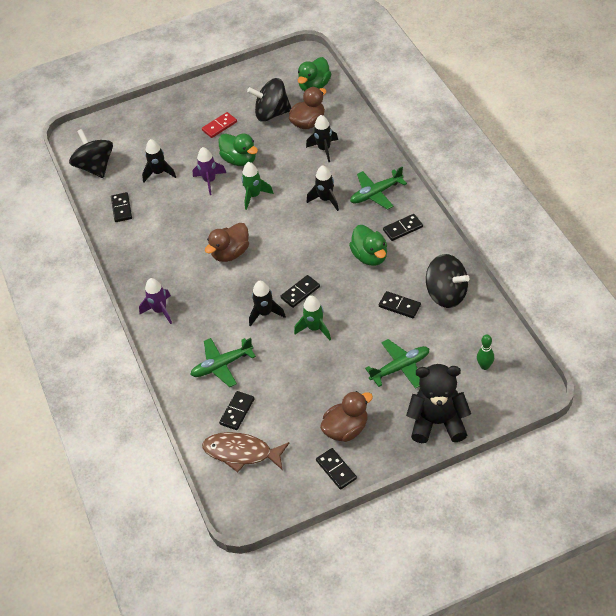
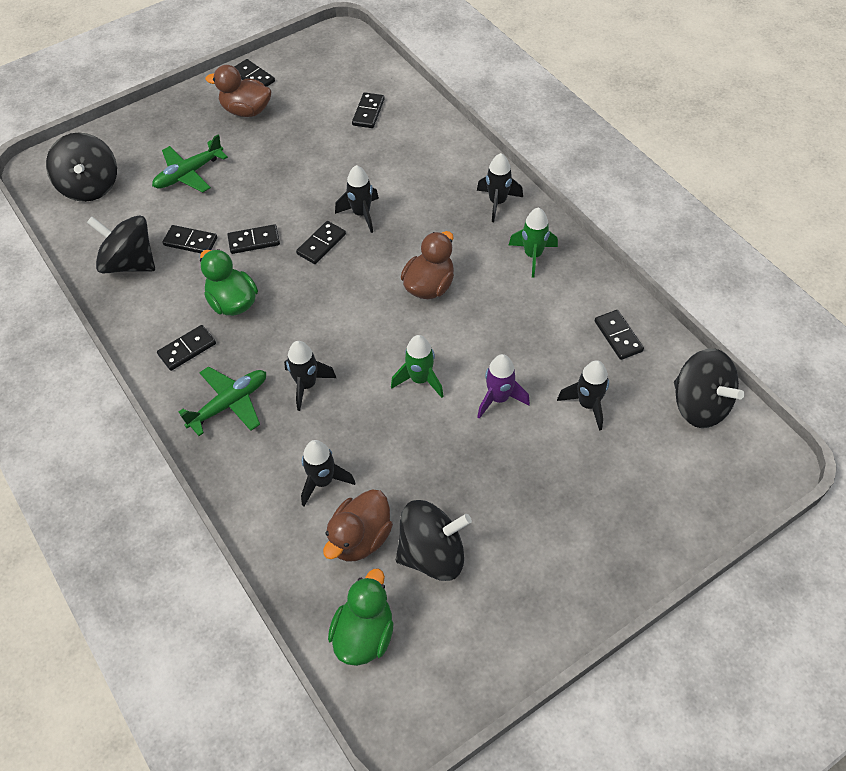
camera: 165 degrees right, 5 degrees up
(160, 310) = (497, 202): purple rocket -> black rocket
(219, 126) = (520, 513): red domino -> none
(222, 365) = (399, 153): green plane -> none
(240, 160) = (462, 444): green duck -> none
(241, 453) = (353, 79): brown fish -> none
(315, 328) = (295, 204): green rocket -> green rocket (533, 255)
(346, 429) = (246, 110): brown duck -> brown duck turned 60 degrees clockwise
(350, 301) = (254, 241): none -> black domino
(438, 422) = (147, 127): black teddy bear -> none
(484, 366) = (90, 186): green bowling pin -> black spinning top

